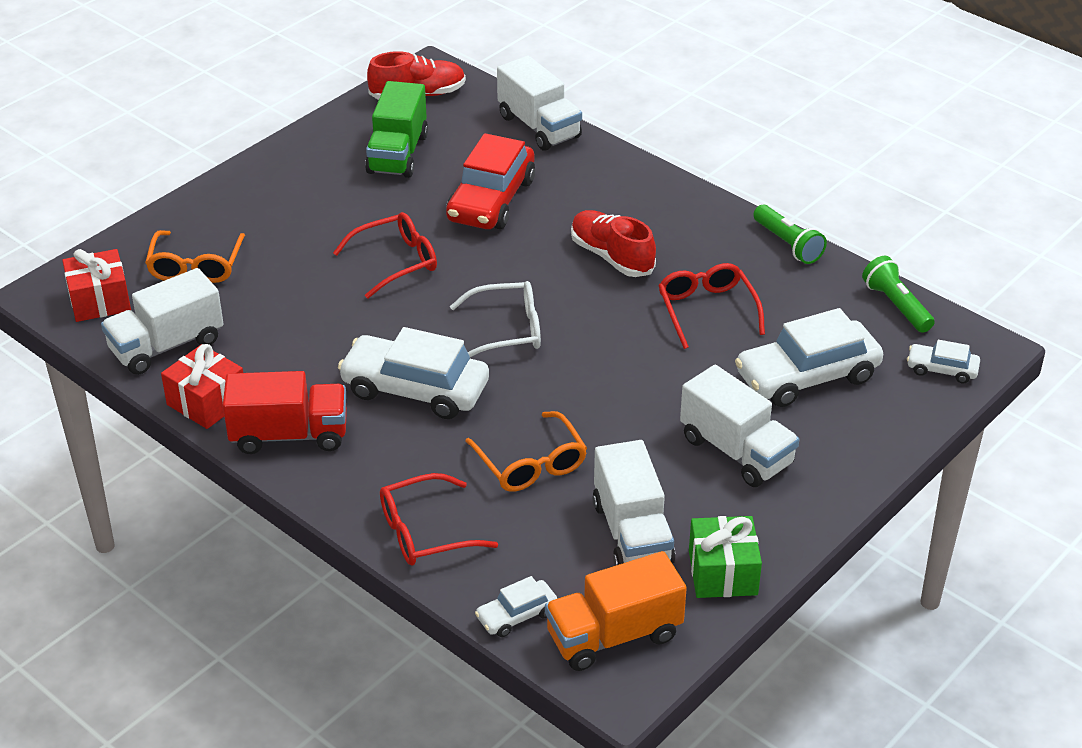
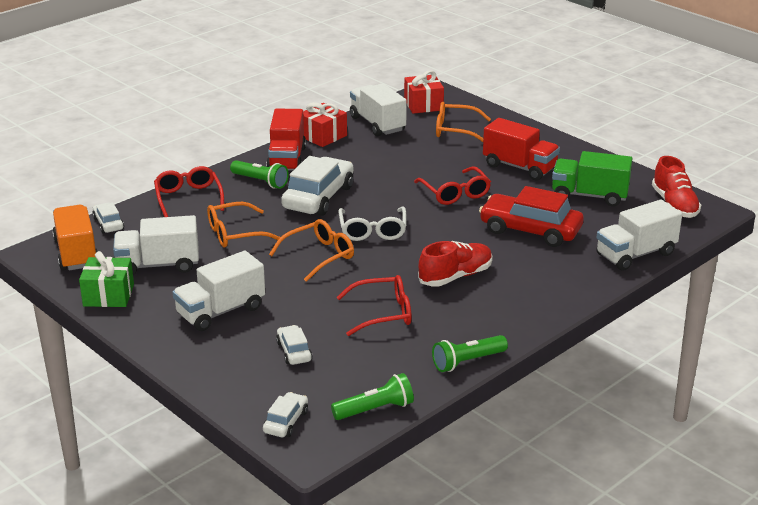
camera: 95 degrees right, 10 degrees down
(318, 208) = (519, 167): none -> red truck
(367, 456) = (260, 182): none -> green flashlight
(581, 375) = (319, 256): none -> orange glasses
(807, 376) = (294, 351): white car -> white car, size x0.49

